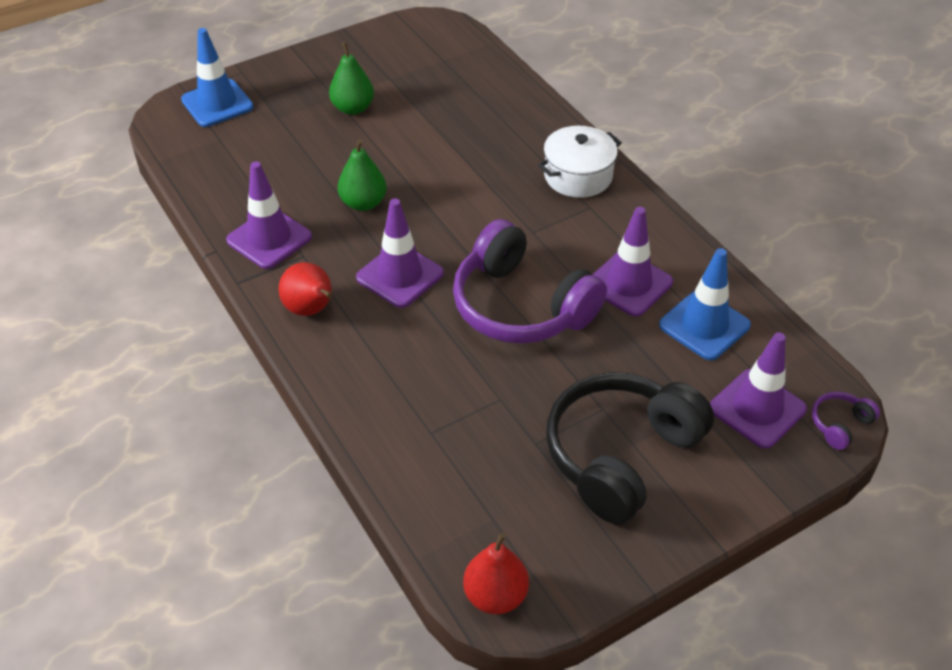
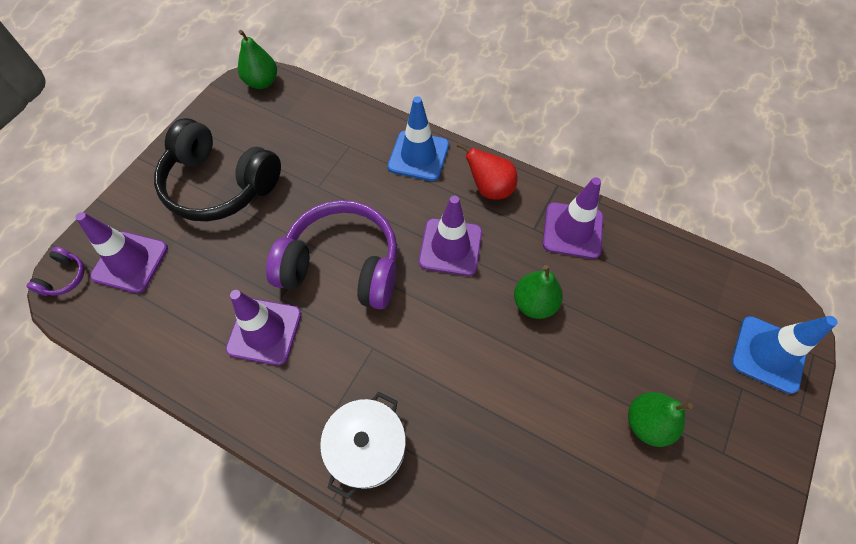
camera: 150 degrees right, 15 degrees up
(495, 595) = (262, 82): red pear -> green pear
(621, 455) = (220, 184): black headphones -> black headphones turned 105 degrees clockwise
(704, 325) = (187, 319): blue traffic cone -> blue traffic cone (418, 156)

